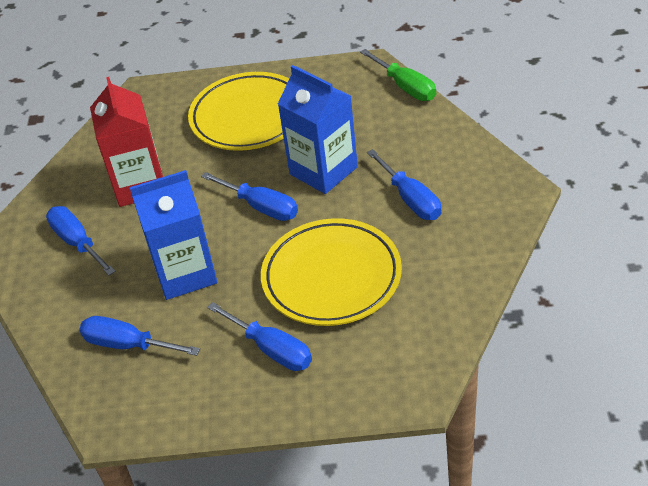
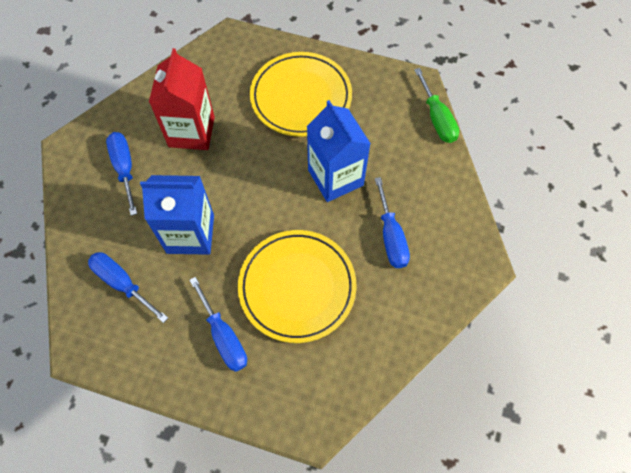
camera: 15 degrees right, 20 degrees up
(261, 207) = (273, 193): blue screwdriver -> none

